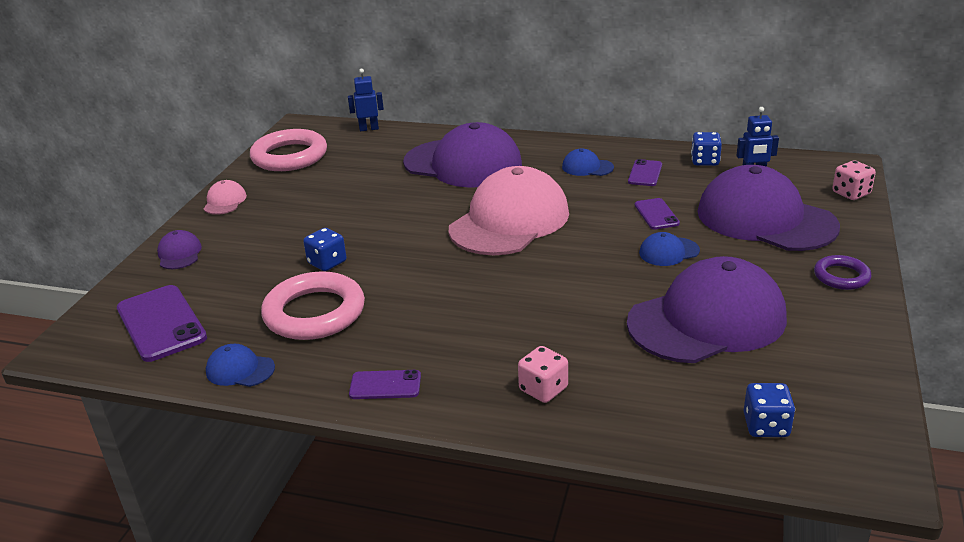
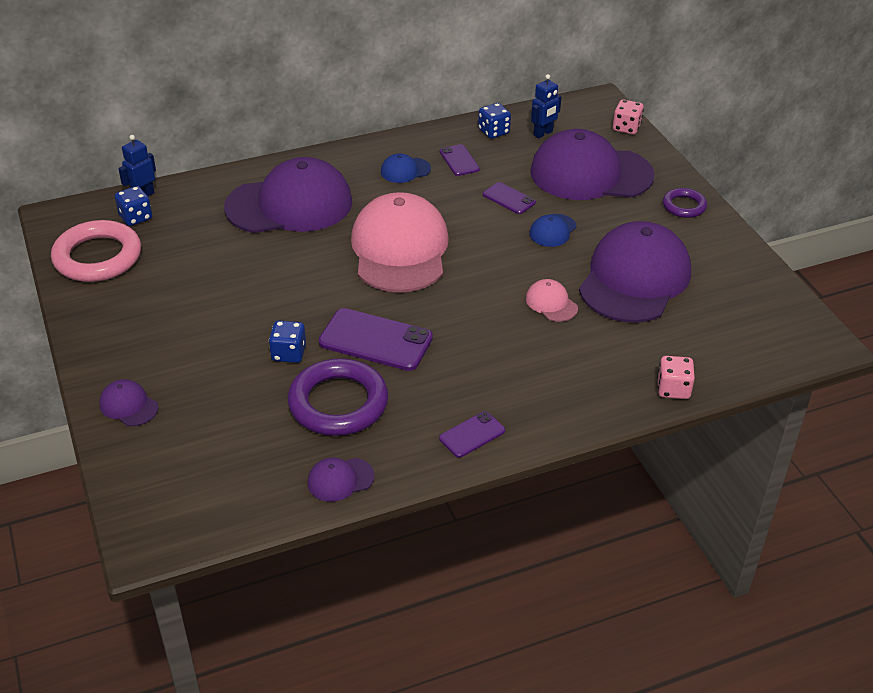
camera: 40 degrees left, 10 degrees up
(161, 323) = (210, 476): purple phone -> purple phone (375, 340)
(225, 201) = (97, 333): pink cap -> pink cap (551, 303)
(240, 370) = (340, 479): blue cap -> purple cap
(314, 313) = (338, 403): pink ring -> purple ring
(543, 389) = (585, 383): pink dice -> pink dice (673, 389)
(766, 426) = (742, 342): blue dice -> blue dice (135, 217)

